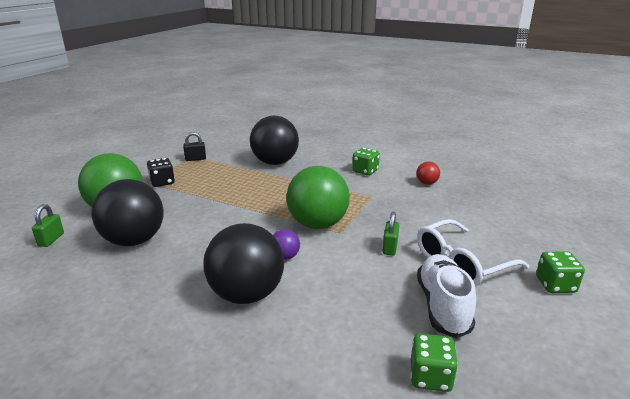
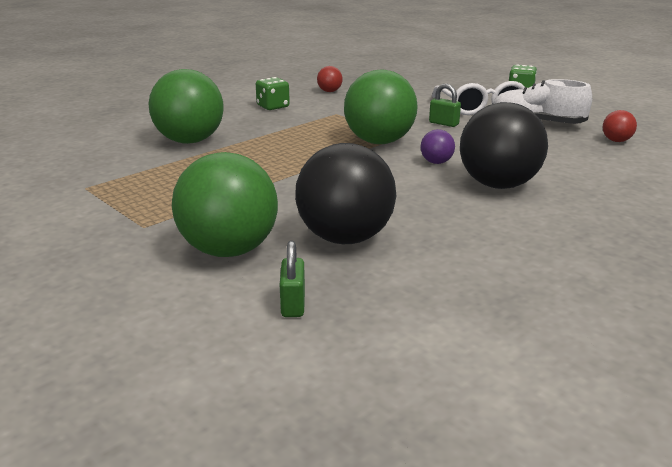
camera: 70 degrees left, 0 degrees up
(51, 239) = (293, 304): green padlock -> green padlock turned 60 degrees clockwise
(162, 182) = (165, 213): black dice -> none
(195, 159) = (101, 185): black padlock -> none
(275, 162) = (190, 141): black ball -> green ball
(430, 377) = (616, 141): green dice -> red ball

